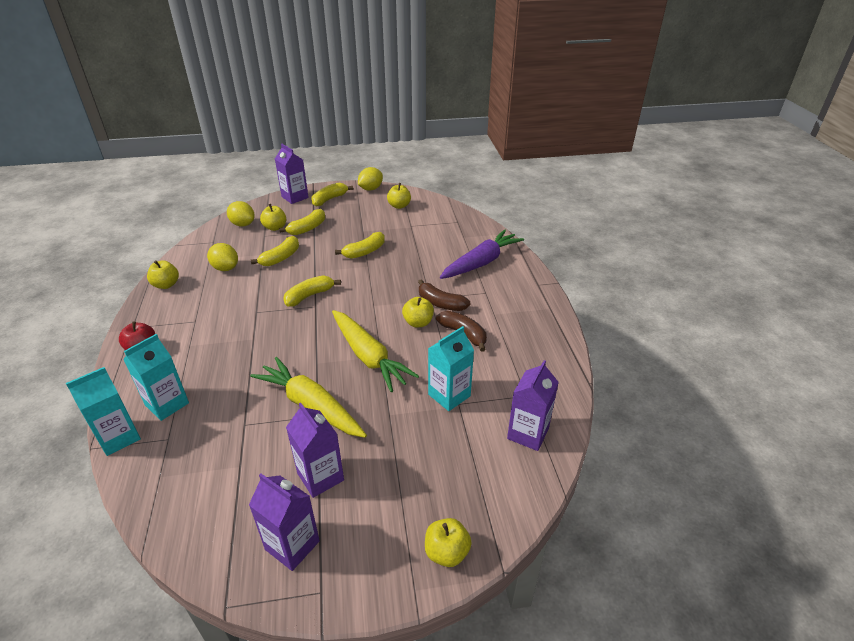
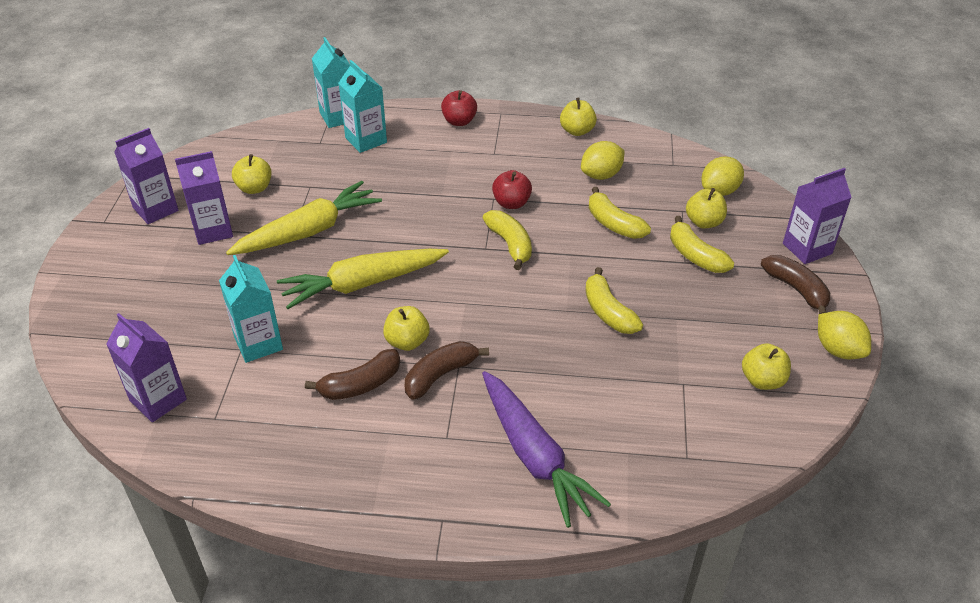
camera: 105 degrees right, 5 degrees up
(261, 302) = (511, 203): none -> red apple
(329, 199) = (796, 289): yellow banana -> brown banana
(446, 552) = (77, 299): yellow apple -> yellow apple (254, 188)

